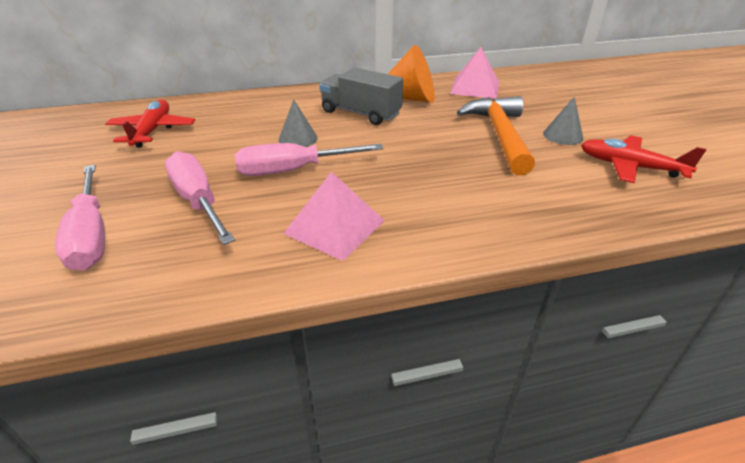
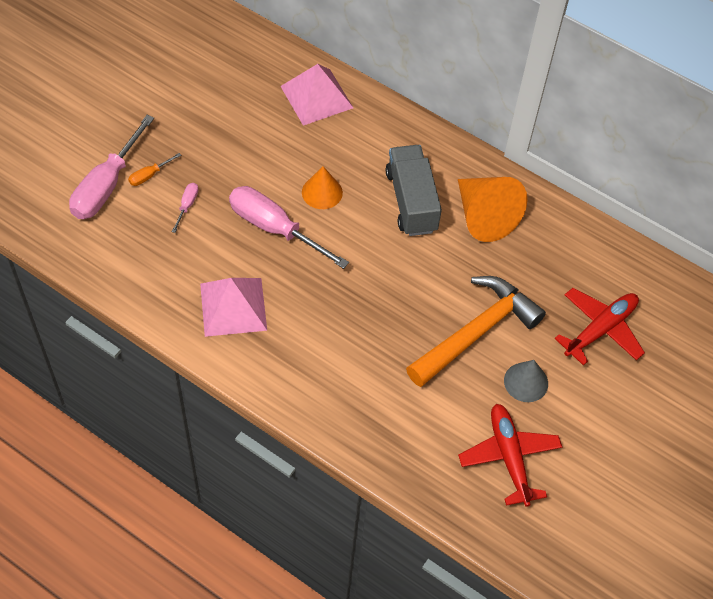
camera: 45 degrees right, 20 degrees up
(133, 206) = (149, 176): none -> orange screwdriver
(153, 131) = (237, 88): red plane -> red plane (600, 329)
(198, 200) = (187, 205): pink screwdriver -> pink screwdriver, size x0.44
(298, 138) = (322, 192): grey cone -> orange cone
(475, 87) = (571, 254): pink pyramid -> pink pyramid (317, 97)

